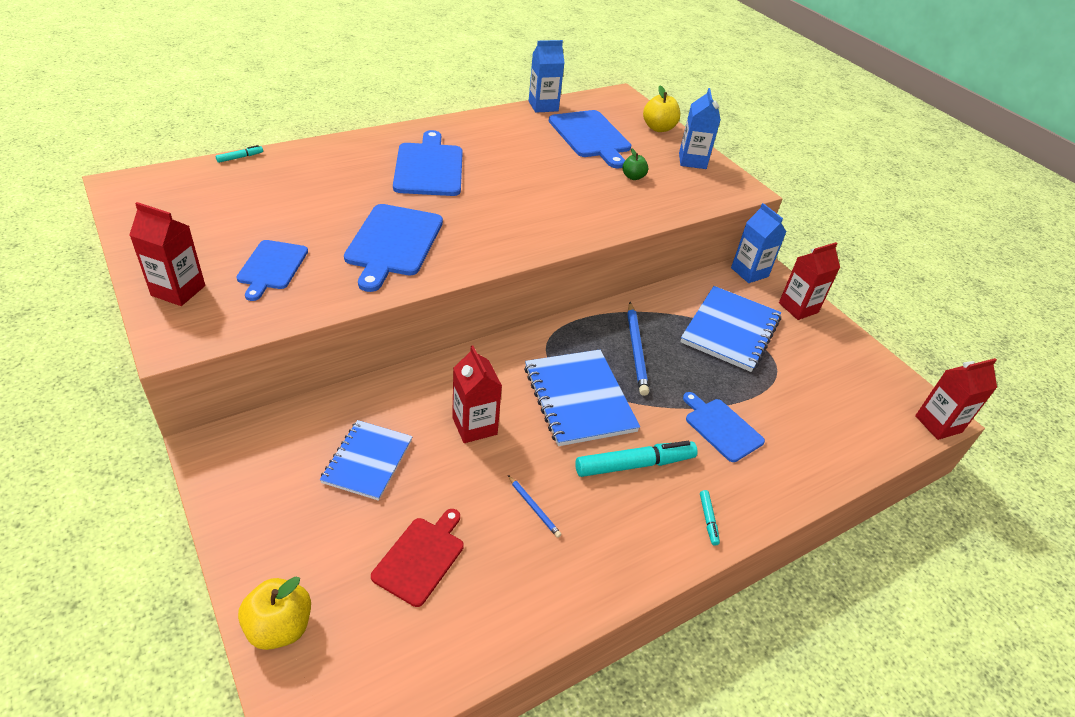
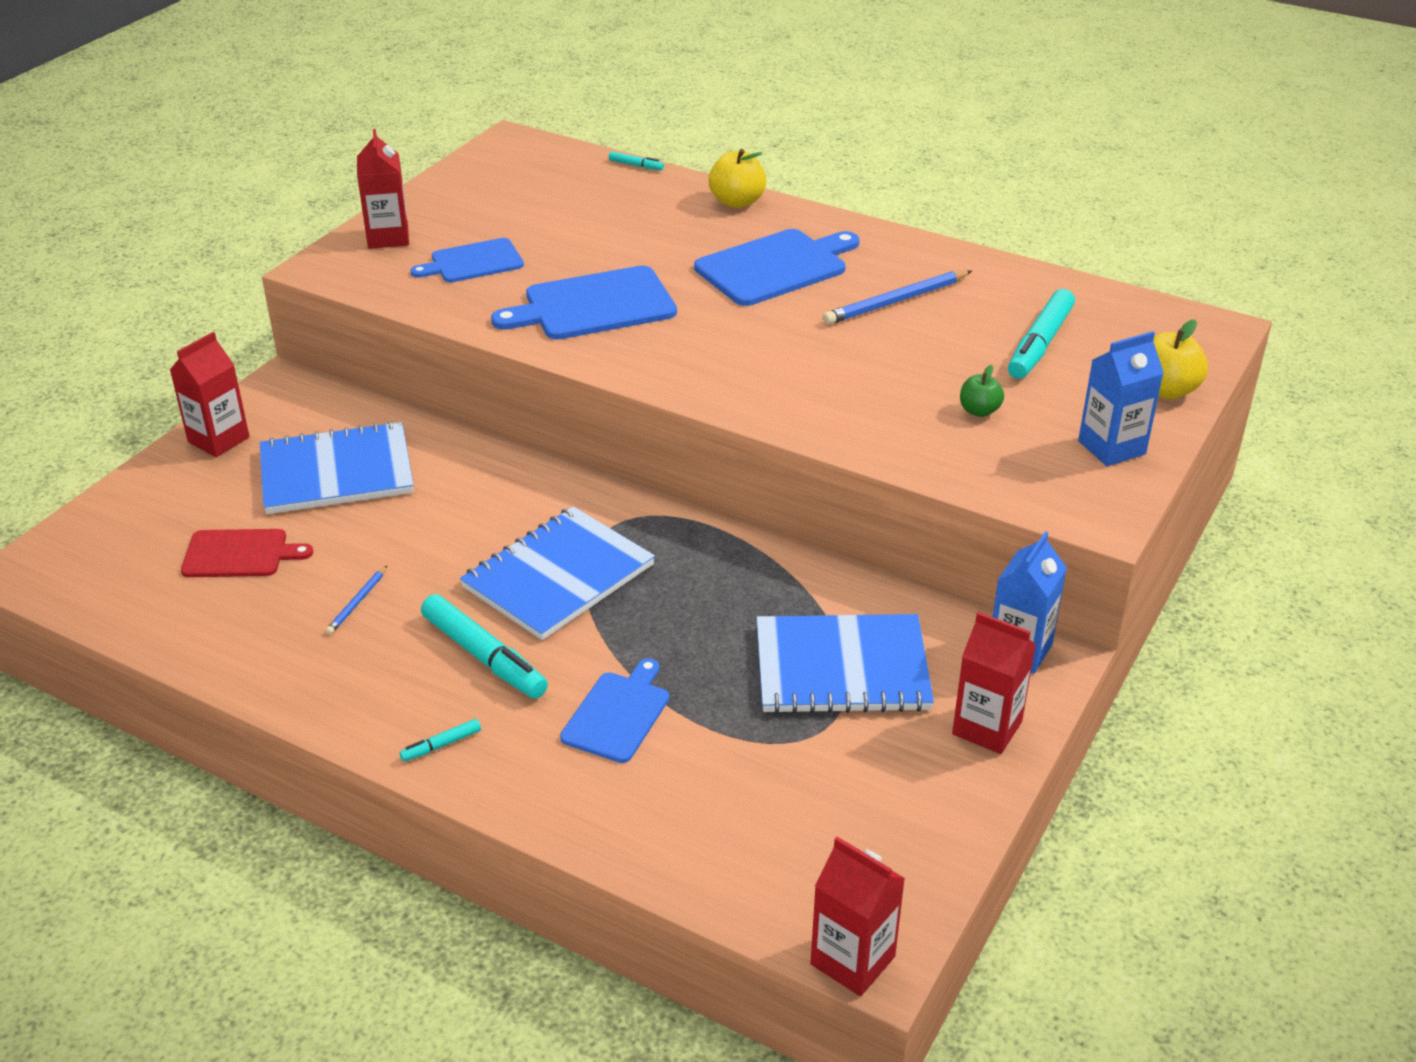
camera: 65 degrees right, 5 degrees down
(280, 627) = (116, 509): yellow apple -> yellow apple (737, 202)
(367, 461) = (336, 472): blue notebook -> blue notebook, size x1.51
(474, 426) = (444, 518): red carton -> red carton (218, 440)
(543, 106) = (1063, 282): blue carton -> none
(591, 136) = (1039, 344): blue cutting board -> turquoise marker
(636, 350) = (700, 593): blue pencil -> blue pencil (896, 301)

